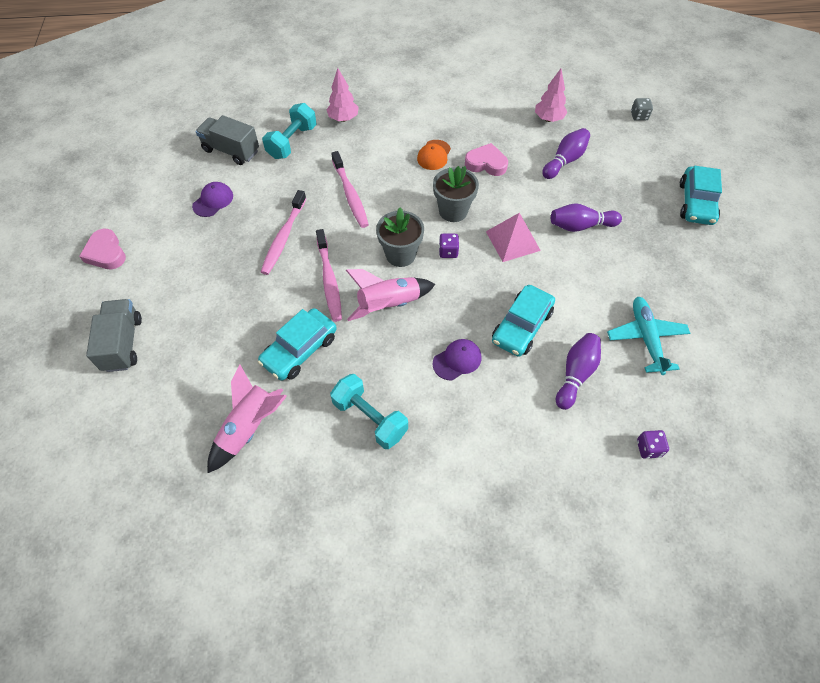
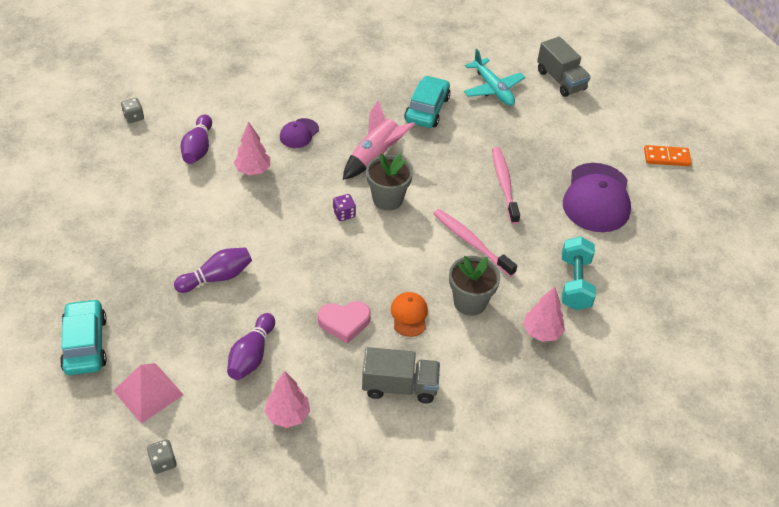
camera: 155 degrees right, 10 degrees down
(106, 253) = (641, 131): pink heart -> none
(113, 219) = (666, 157): none -> orange domino
(213, 201) = (597, 198): purple cap -> purple cap, size x2.00
(231, 151) = (628, 253): grey truck -> grey truck (400, 386)
(249, 428) = (429, 60): pink rocket -> none
(329, 280) = (438, 161): pink toothbrush -> none
(370, 418) = (348, 84): turquoise dumbbell -> none
(453, 211) = (357, 255): grey flower pot -> grey flower pot (470, 302)
(512, 241) = (284, 242): pink pyramid -> pink pyramid (148, 392)
(521, 326) = (253, 170): turquoise car -> pink tree
(646, 338) = (139, 190): turquoise plane -> turquoise plane (493, 89)
(648, 448) = (134, 117): purple dice -> grey dice

